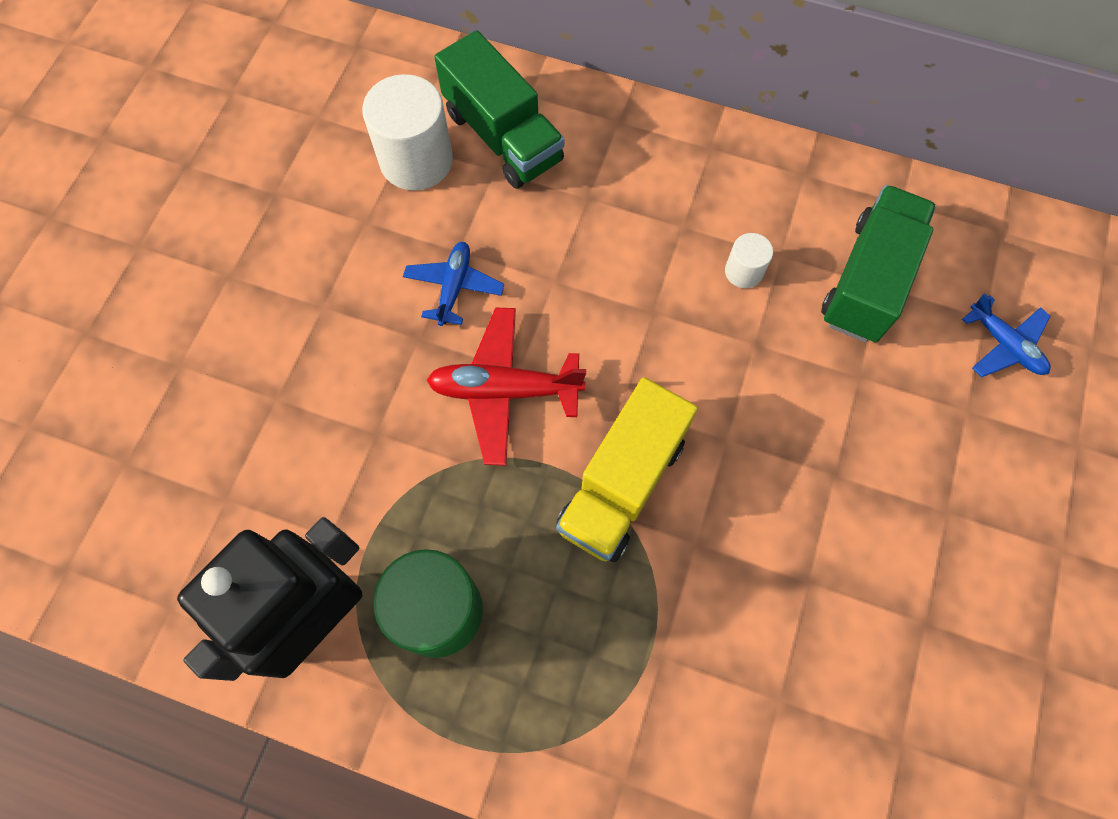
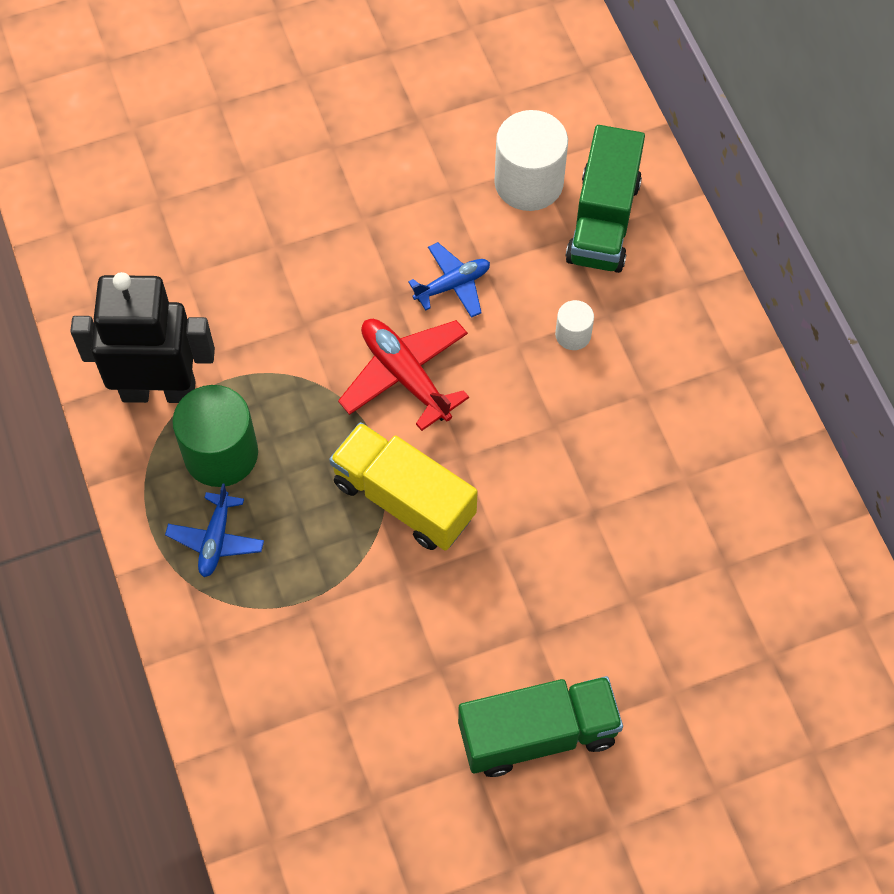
camera: 50 degrees right, 5 degrees down
(622, 484) = (403, 499): yellow truck -> yellow truck turned 45 degrees clockwise
(743, 271) = (645, 461): white cylinder -> white cylinder (573, 335)
(867, 280) = (720, 551): green truck -> green truck (537, 734)
(1004, 345) = (756, 685): blue plane -> blue plane (216, 540)

